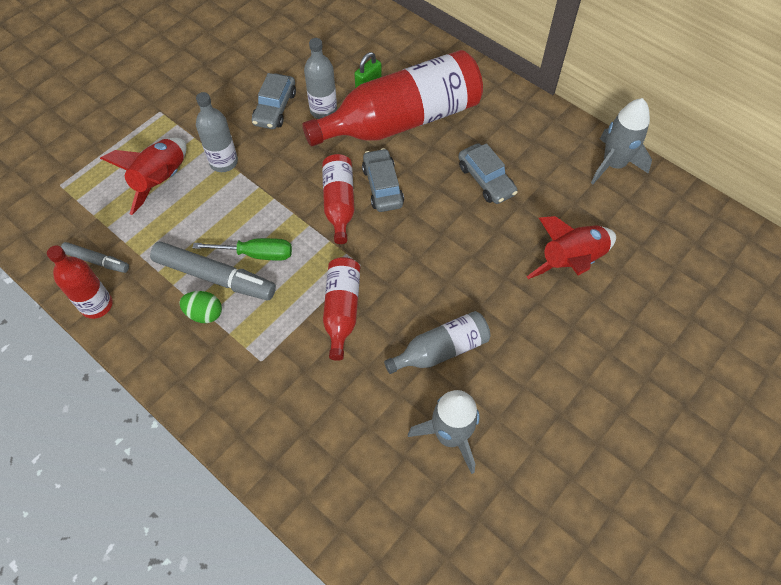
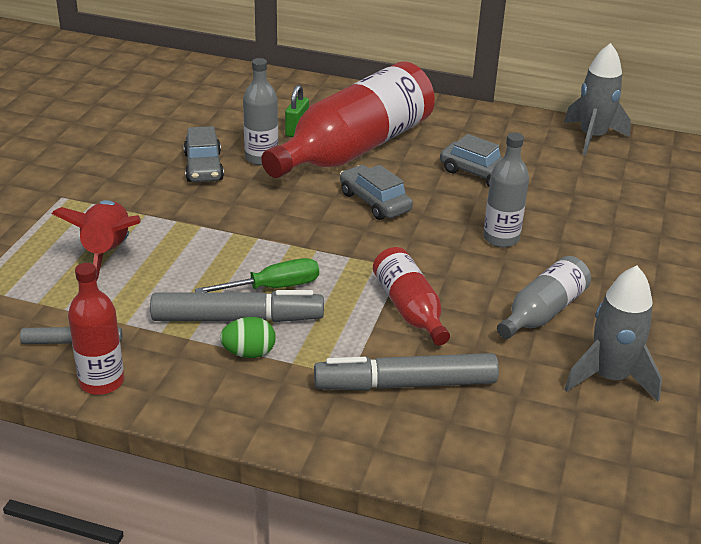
camera: 25 degrees left, 25 degrees down
(223, 162) = (175, 221): grey bottle -> grey bottle (501, 238)
(295, 384) = (405, 384): none -> grey marker
(339, 203) = (337, 225): red bottle -> none
(571, 261) = (613, 213): red rocket -> none

